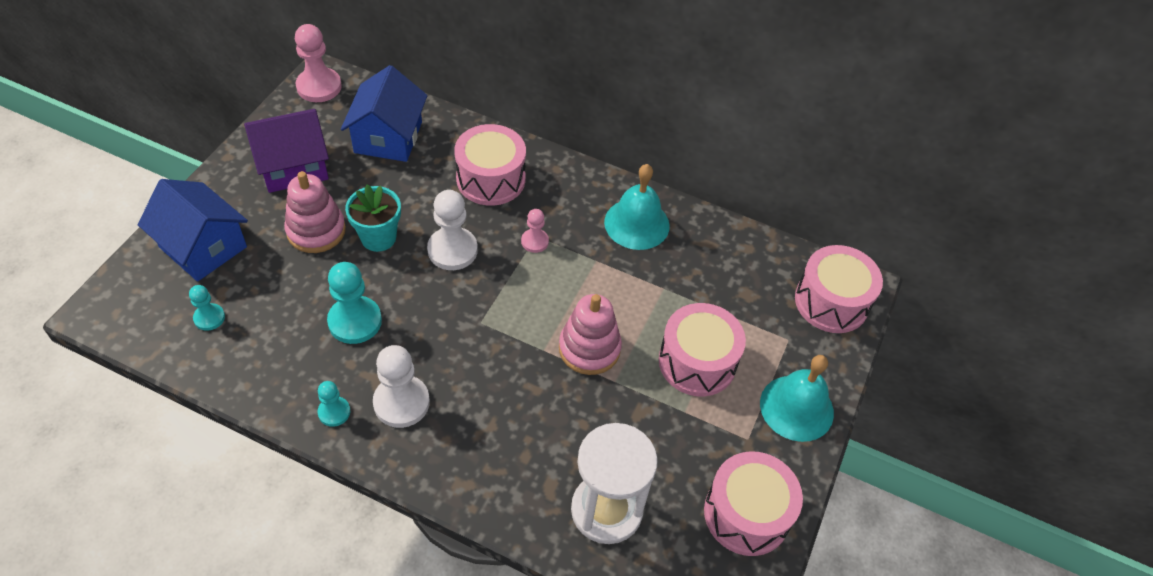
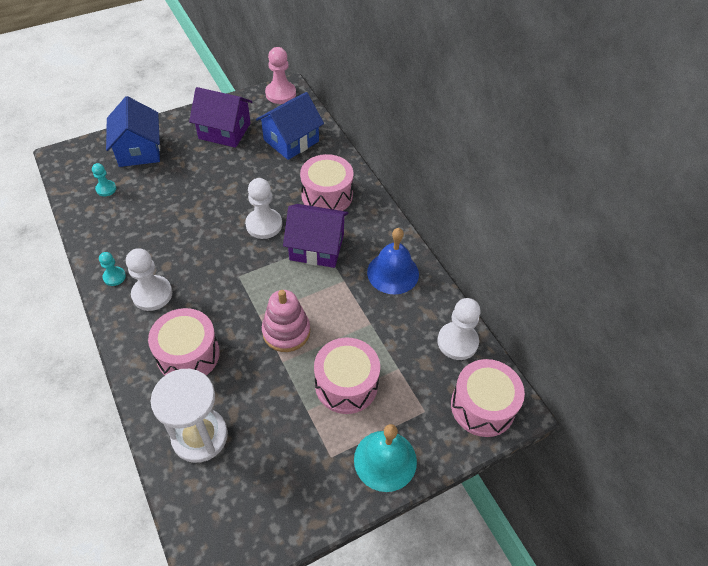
camera: 40 degrees right, 0 degrees up
(316, 230) = (202, 172): pink stacking toy -> none
(355, 321) = (173, 234): turquoise pawn -> none
(378, 237) = (230, 194): turquoise flower pot -> none
(535, 241) = (317, 247): pink pawn -> purple house
(637, 223) = (393, 273): turquoise bell -> blue bell
(746, 514) = (282, 504): pink drum -> pink drum (188, 354)
(757, 256) = (457, 342): none -> white pawn

